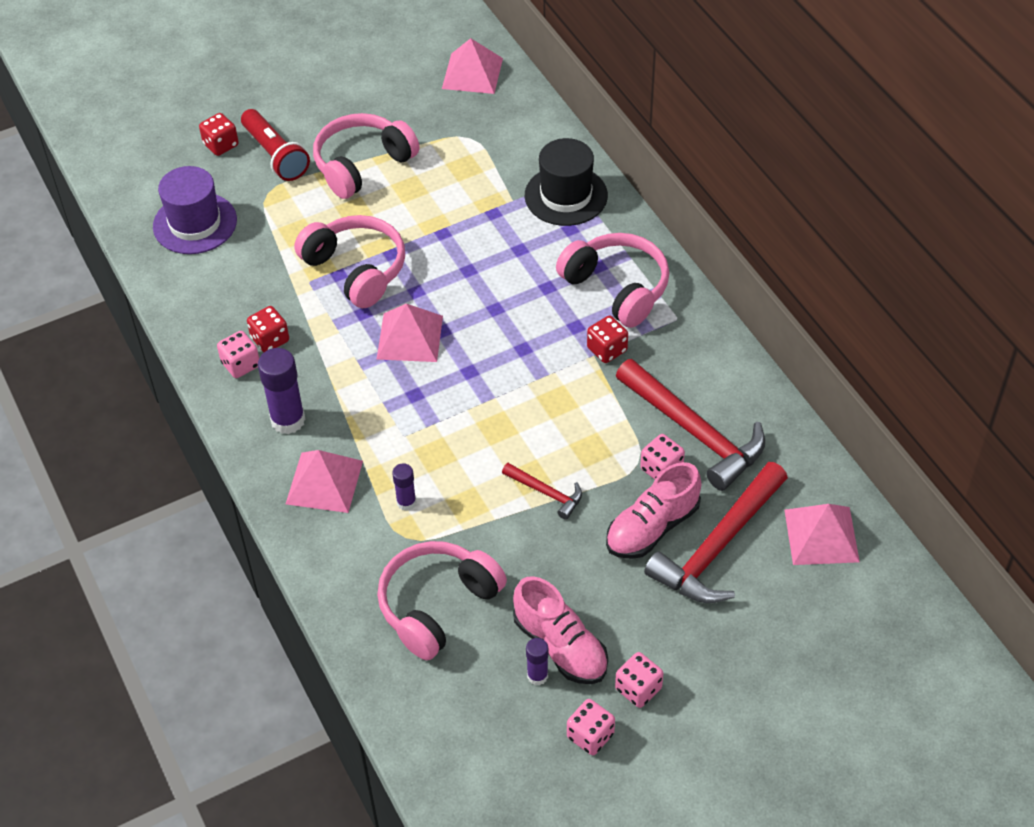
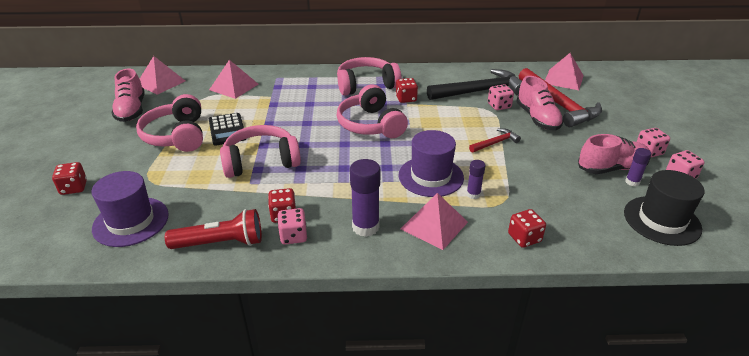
camera: 65 degrees left, 15 degrees down
(275, 155) = (119, 166): red flashlight -> red flashlight (221, 243)
(346, 576) = (524, 238): none -> red dice
(390, 90) = (131, 110): none -> pink shoe
(403, 202) = (227, 130): none -> black calculator
(410, 337) = (338, 156): pink pyramid -> pink pyramid (234, 87)
(421, 446) = (431, 176): none -> purple hat
(437, 605) = (565, 205): pink headphones -> pink headphones (370, 125)
(566, 195) = (287, 81): black hat -> black hat (661, 220)
(694, 432) = (480, 91): red hammer -> black hammer

